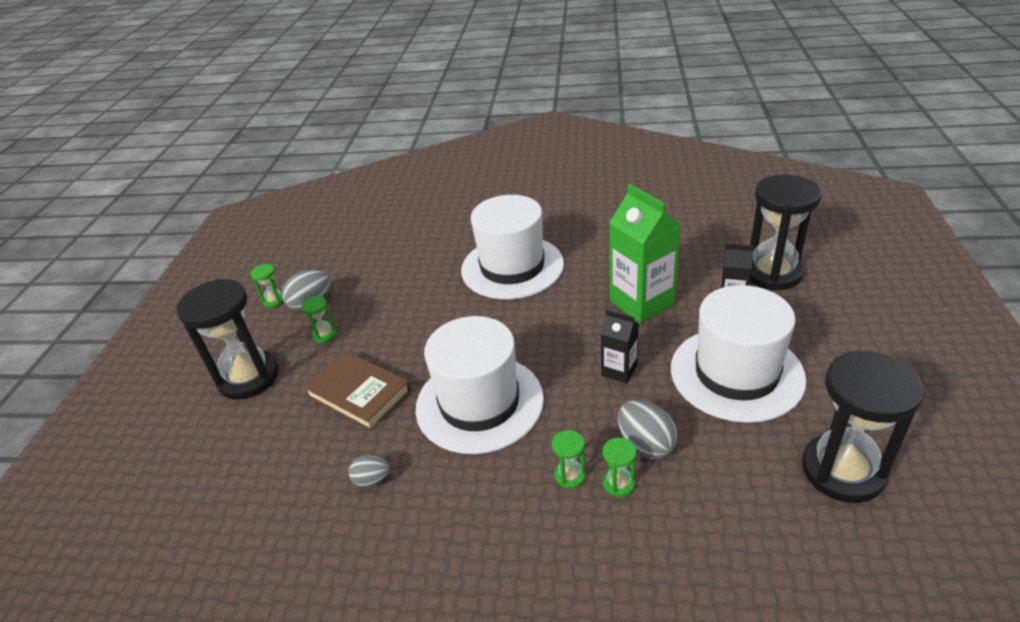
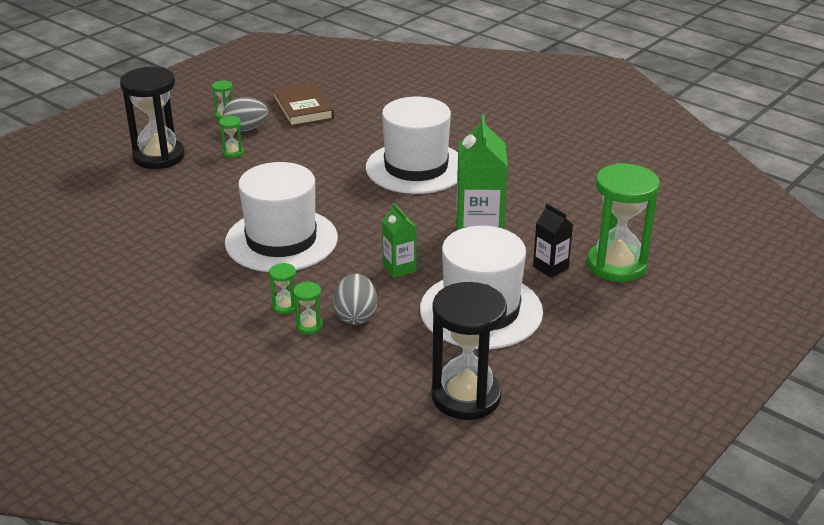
camera: 30 degrees right, 5 degrees down
(359, 393) = (213, 198): brown book -> brown book (303, 108)
(372, 480) = (167, 248): grey egg -> none
(619, 370) = (399, 268): black carton -> green carton
(772, 273) = (616, 265): black hourglass -> green hourglass

